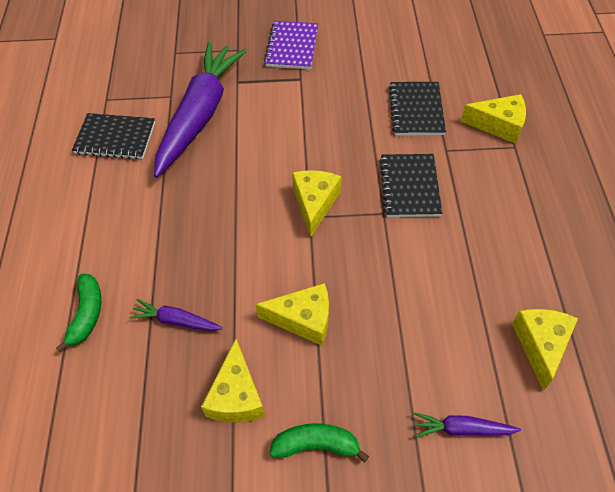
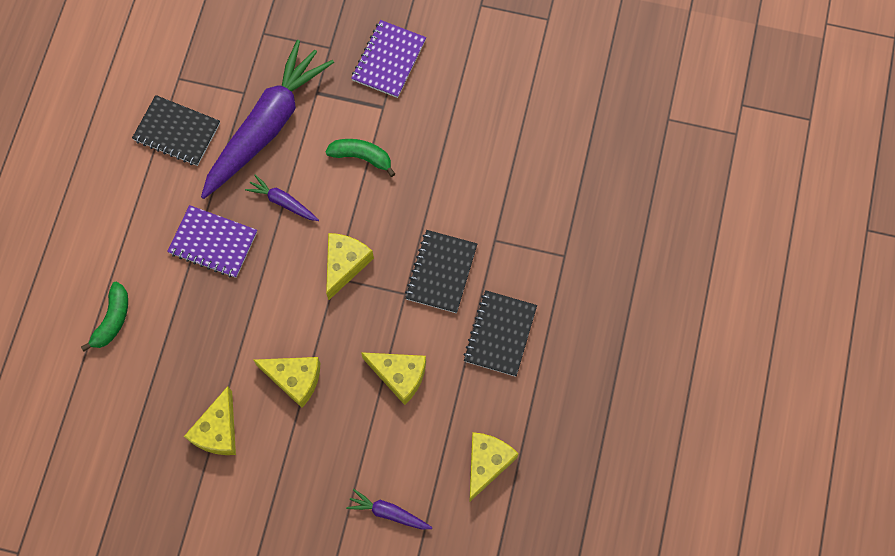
camera: 15 degrees right, 15 degrees up
(176, 218) = (213, 243): none -> purple notebook
(176, 321) = (187, 348): purple carrot -> purple carrot (283, 202)
(316, 445) = (268, 490): green banana -> green banana (362, 157)
(416, 110) = (485, 183): black notebook -> black notebook (500, 334)
(498, 125) = (560, 225): yellow cheese -> yellow cheese (399, 376)

